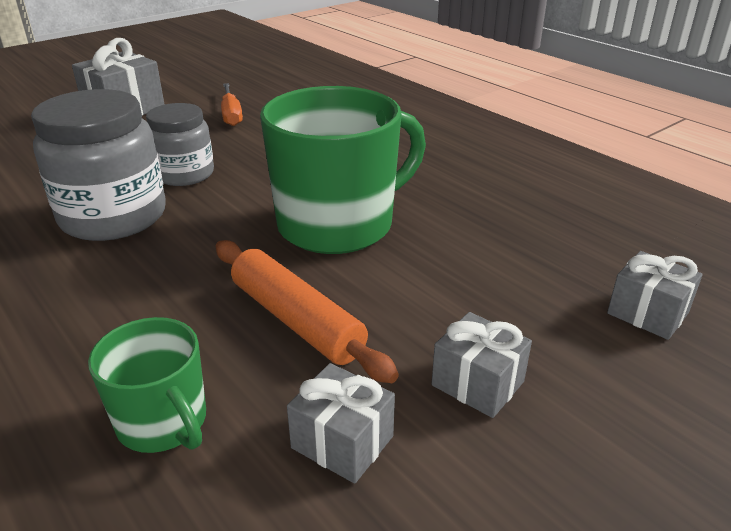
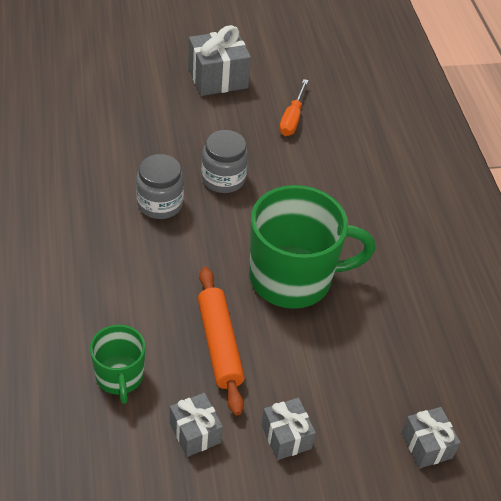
camera: 25 degrees right, 15 degrees up
(113, 217) = (160, 204): grey jar -> grey jar, size x0.63

